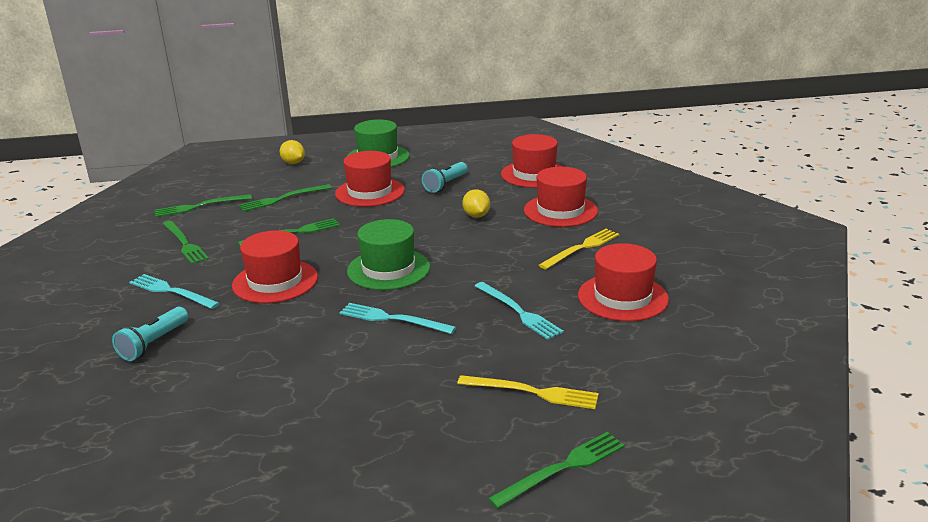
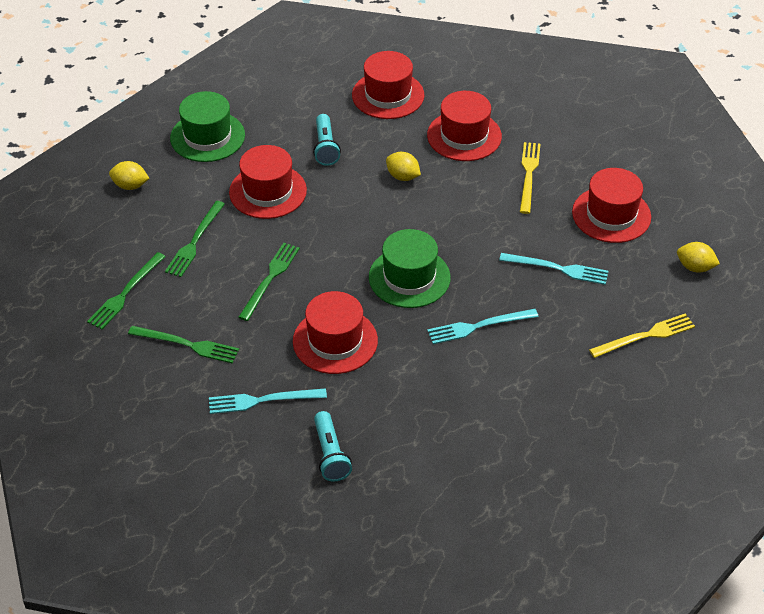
camera: 40 degrees left, 20 degrees up
(562, 468) = (722, 382): green fork -> none
(659, 365) = (695, 267): none -> yellow lemon

